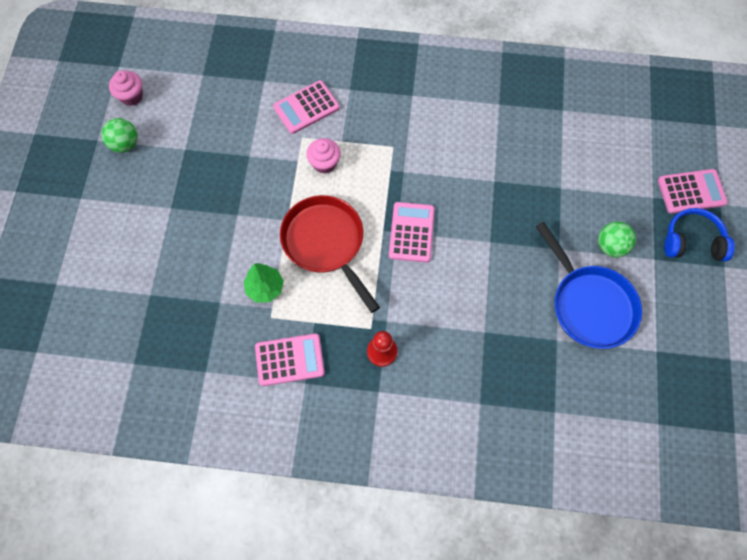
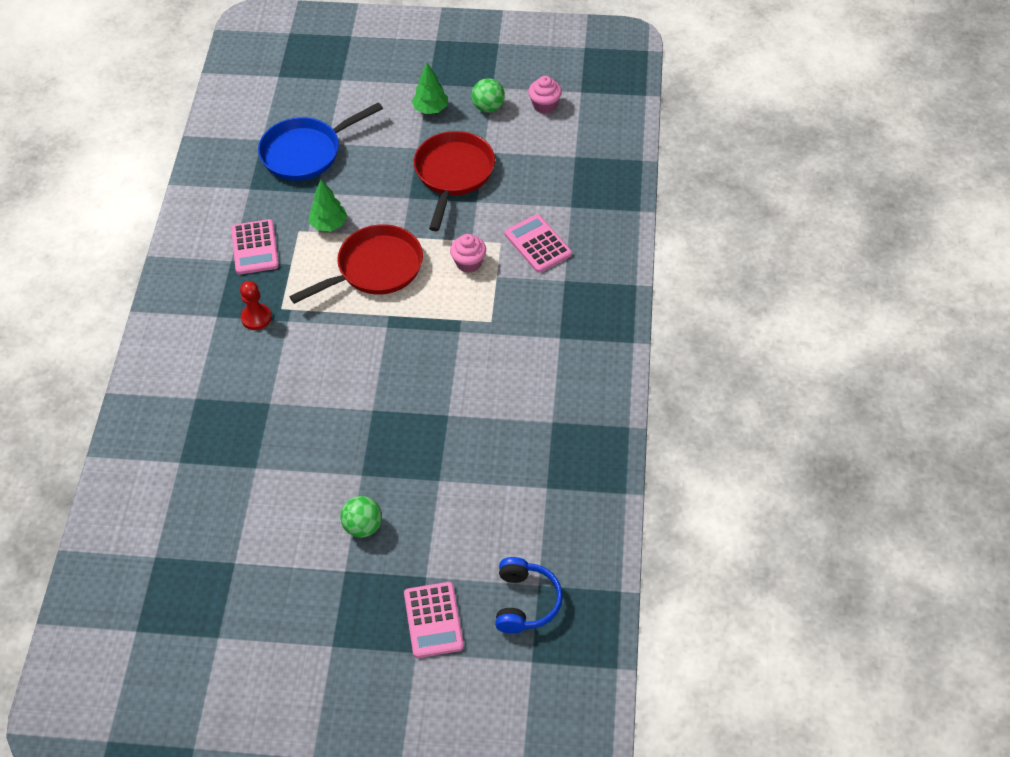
camera: 90 degrees right, 15 degrees down
(118, 195) = (430, 109): none -> green tree
(211, 175) = (453, 174): none -> red pan
(411, 232) = (385, 339): pink calculator -> none
(589, 304) = (293, 500): blue pan -> blue pan (306, 152)
(692, 241) = (366, 614): blue headphones -> blue headphones (525, 602)

